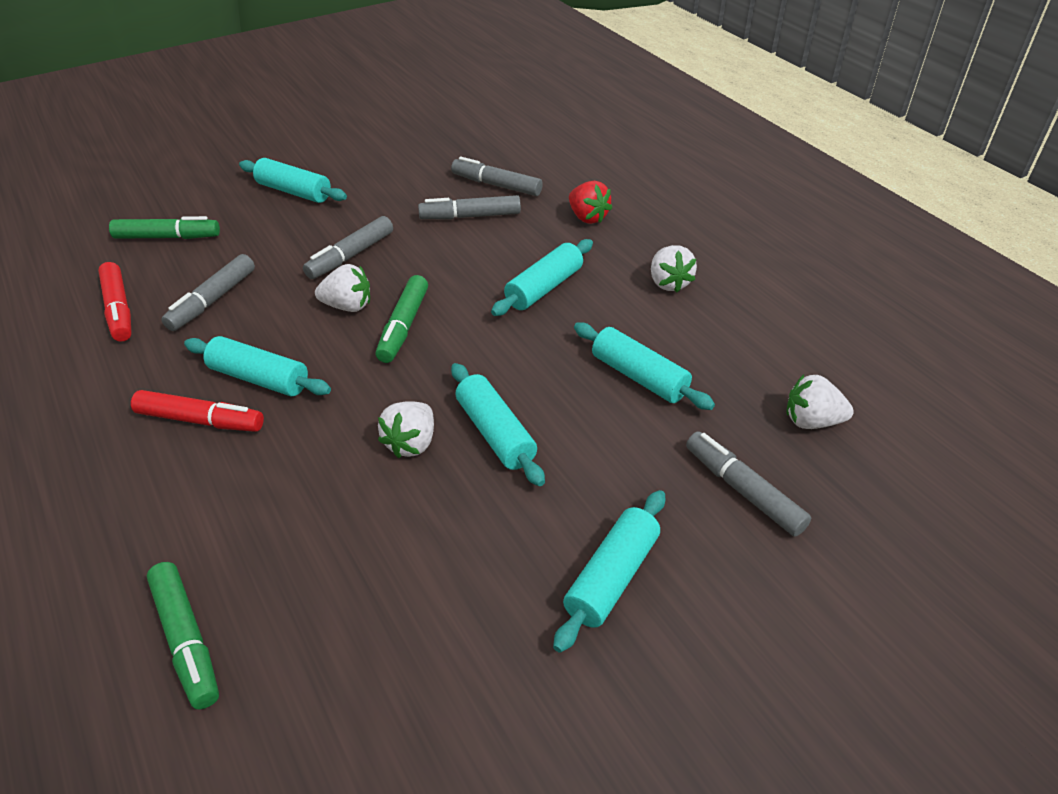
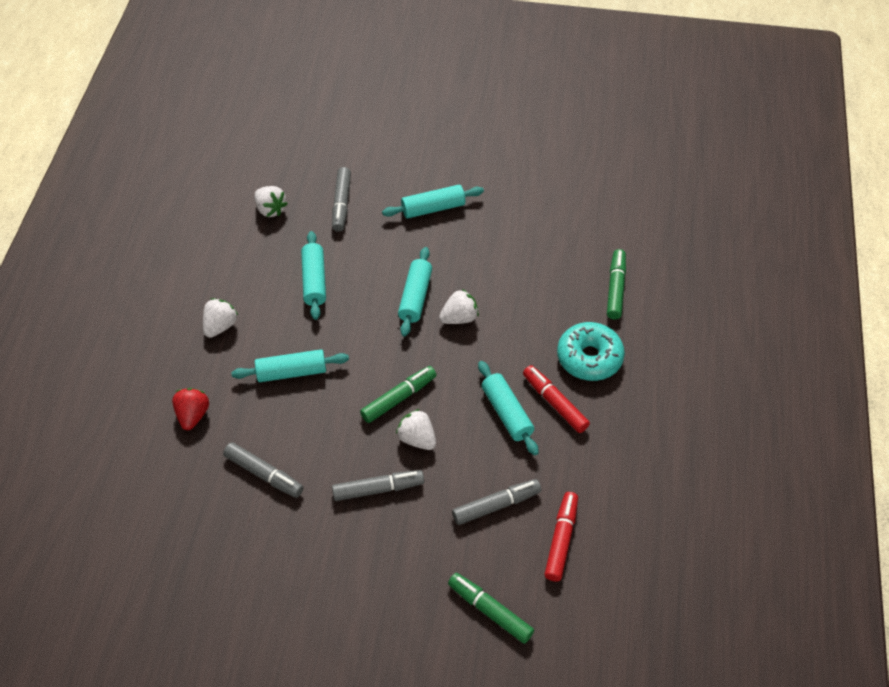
camera: 140 degrees left, 10 degrees up
(179, 501) = (589, 358): none -> turquoise donut
(294, 192) = (359, 607): turquoise rolling pin -> none
(496, 185) = (209, 498): grey marker -> none

